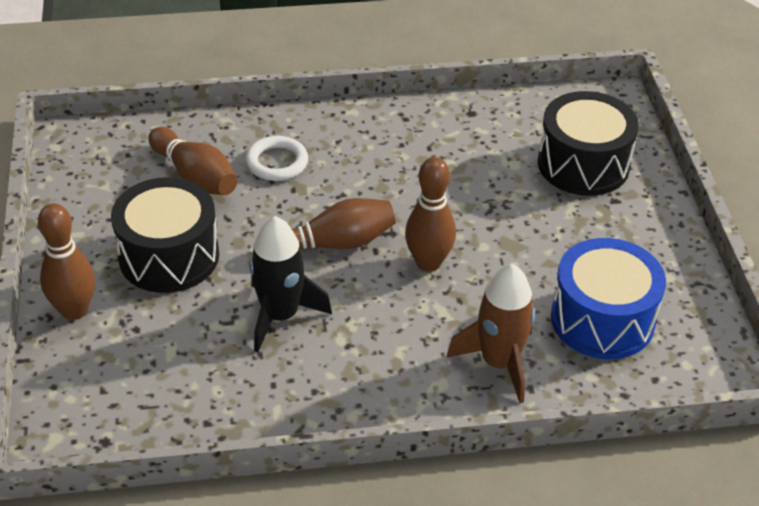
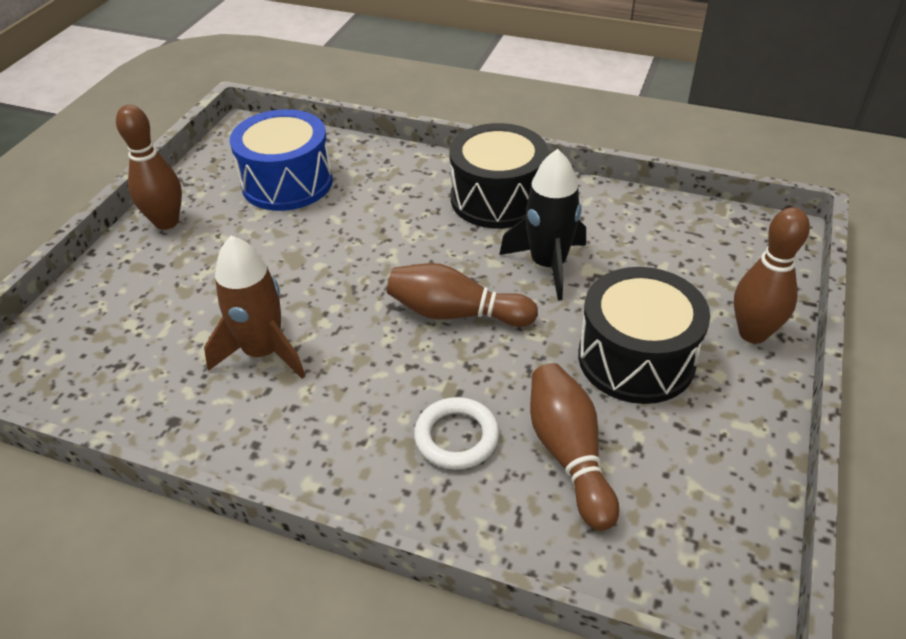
camera: 150 degrees left, 0 degrees up
(428, 263) = (381, 266): brown bowling pin -> brown bowling pin (166, 222)
(499, 363) = (394, 180): brown rocket -> brown rocket (263, 352)
(583, 164) = (139, 309): black drum -> black drum (497, 199)

